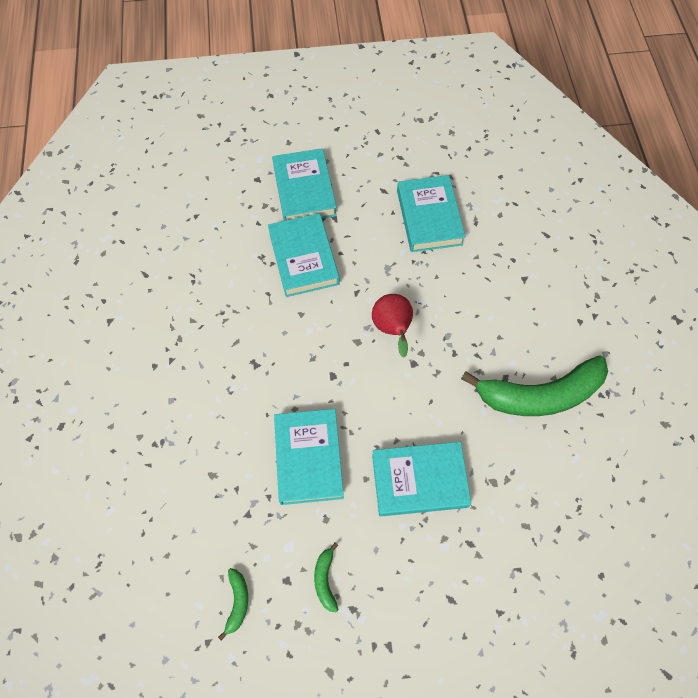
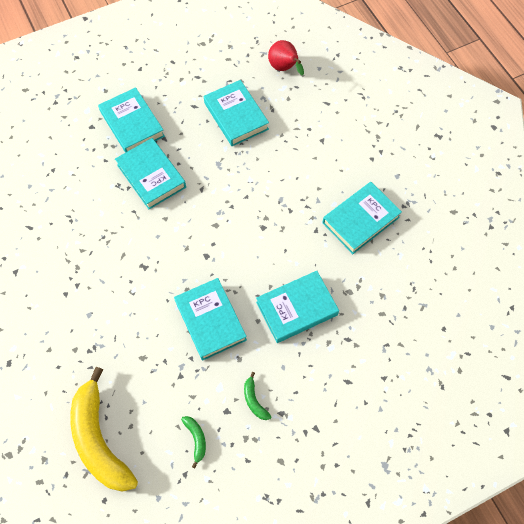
camera: 20 degrees left, 0 degrees up
(125, 557) = (99, 439): none -> yellow banana
(392, 329) = (238, 207): red pear -> red pear (284, 68)
(539, 394) = (360, 220): green banana -> turquoise book

